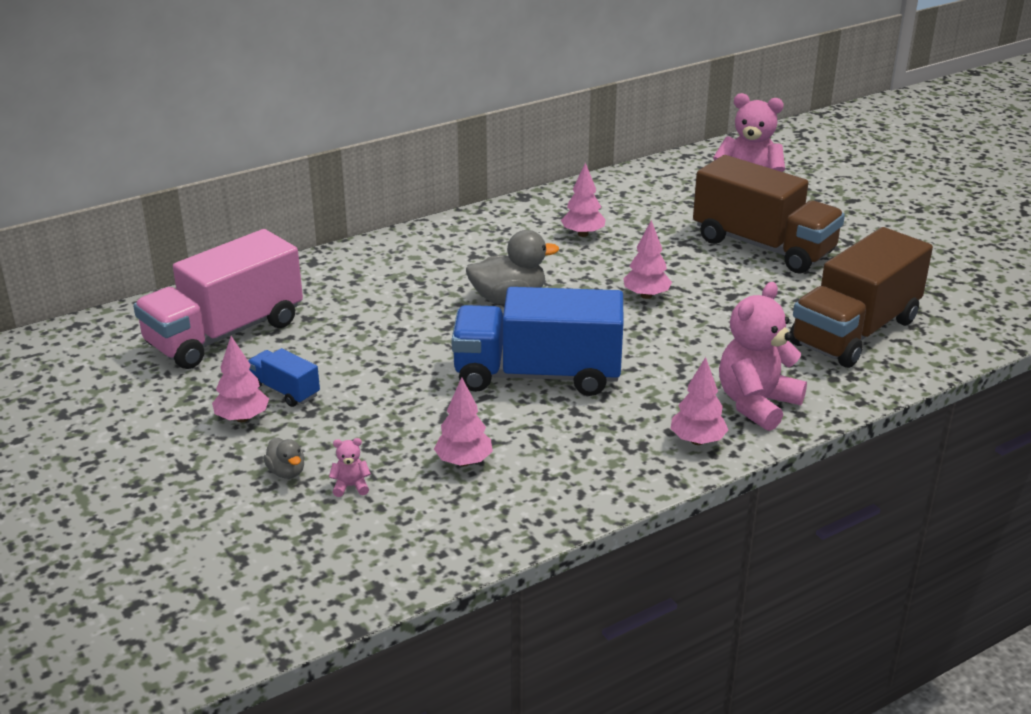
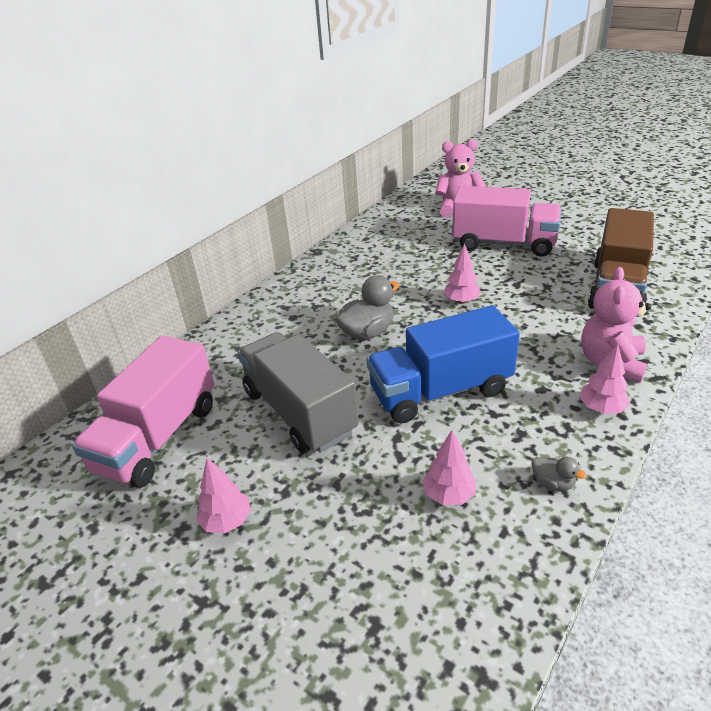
camera: 20 degrees left, 5 degrees up
(285, 391) = (247, 477): blue truck -> none
(286, 472) = (305, 567): grey duck -> grey duck (553, 483)
(351, 486) = (374, 560): pink teddy bear -> none
(376, 351) = (299, 412): none -> grey truck
(583, 234) = (380, 267): pink tree -> none
(763, 246) = (503, 244): brown truck -> pink truck

